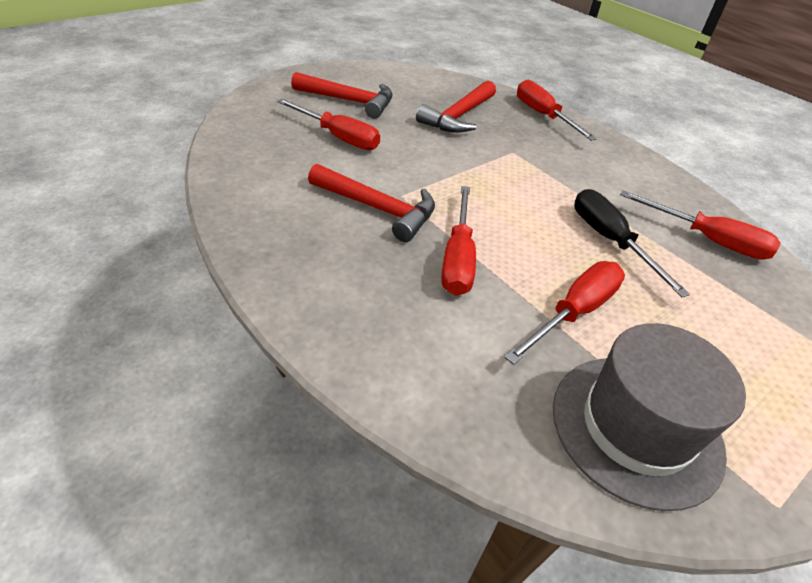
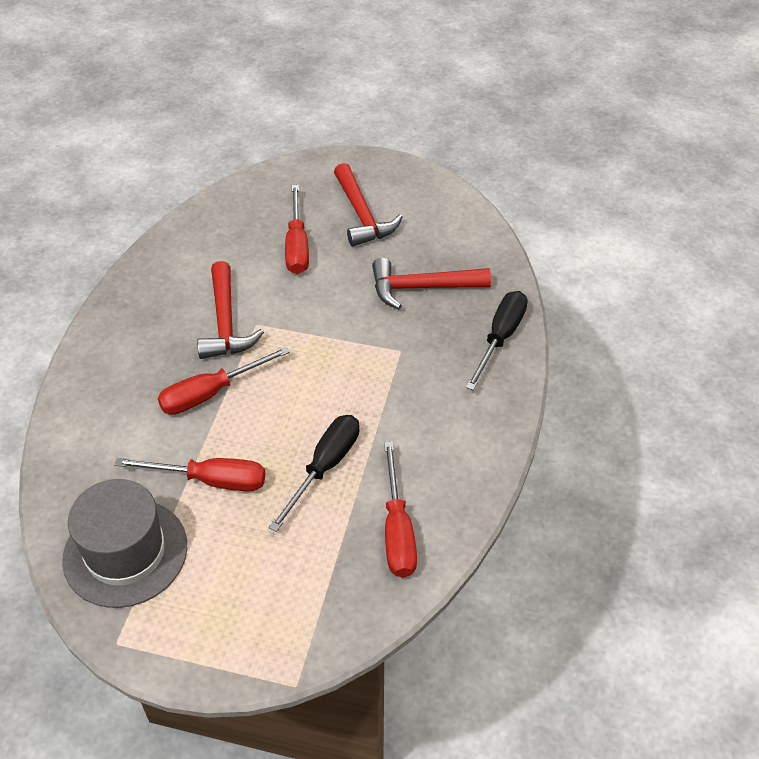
camera: 55 degrees right, 5 degrees up
(543, 115) = (500, 338): red screwdriver -> black screwdriver

